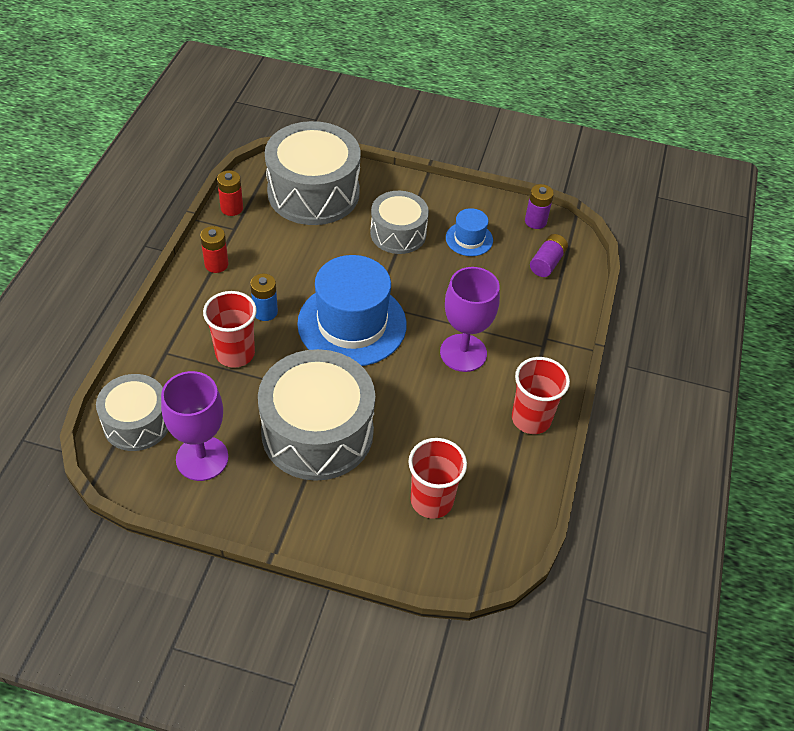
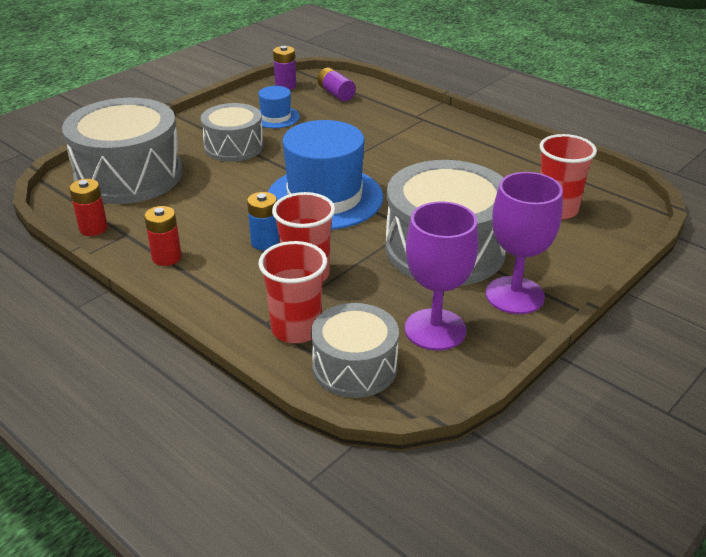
camera: 60 degrees left, 15 degrees down
(463, 353) = (404, 153): purple goblet -> purple goblet (514, 295)
(531, 419) = (495, 144): red cup -> red cup (296, 329)

